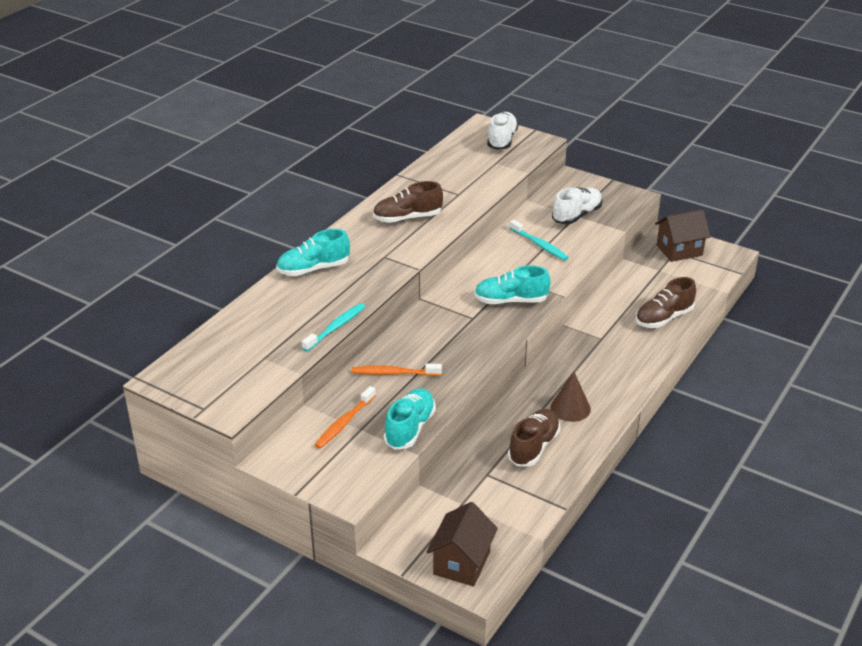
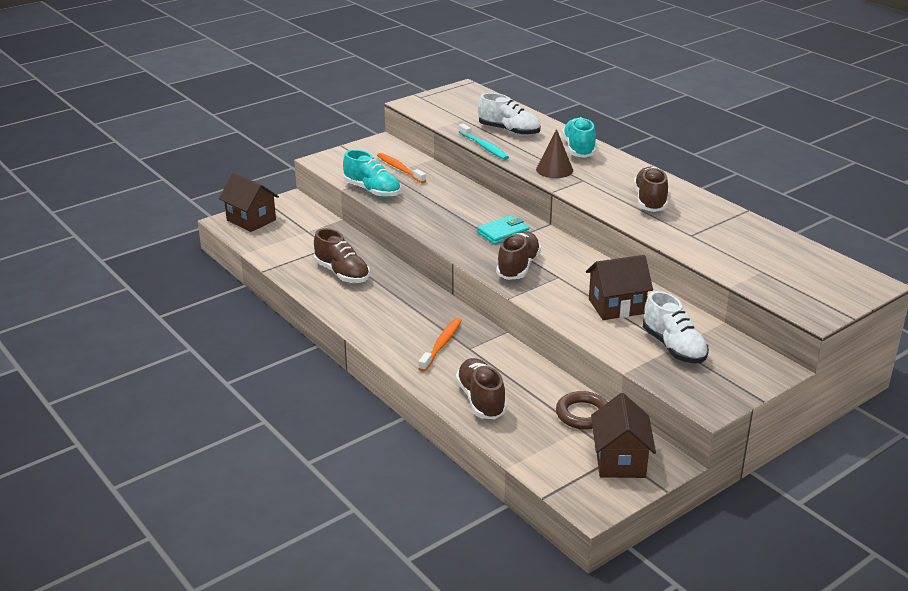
camera: 110 degrees right, 5 degrees down
(394, 373) = (446, 195): orange toothbrush -> orange toothbrush (441, 345)
(454, 321) = (503, 233): none -> turquoise wallet
(502, 140) = (823, 287): white shoe -> white shoe (509, 131)
(511, 301) = (518, 267): turquoise shoe -> brown shoe
(539, 245) = (616, 306): turquoise toothbrush -> brown house
(570, 408) = (377, 303): brown cone -> brown cone (554, 170)
(642, 271) = (583, 414): none -> brown ring

